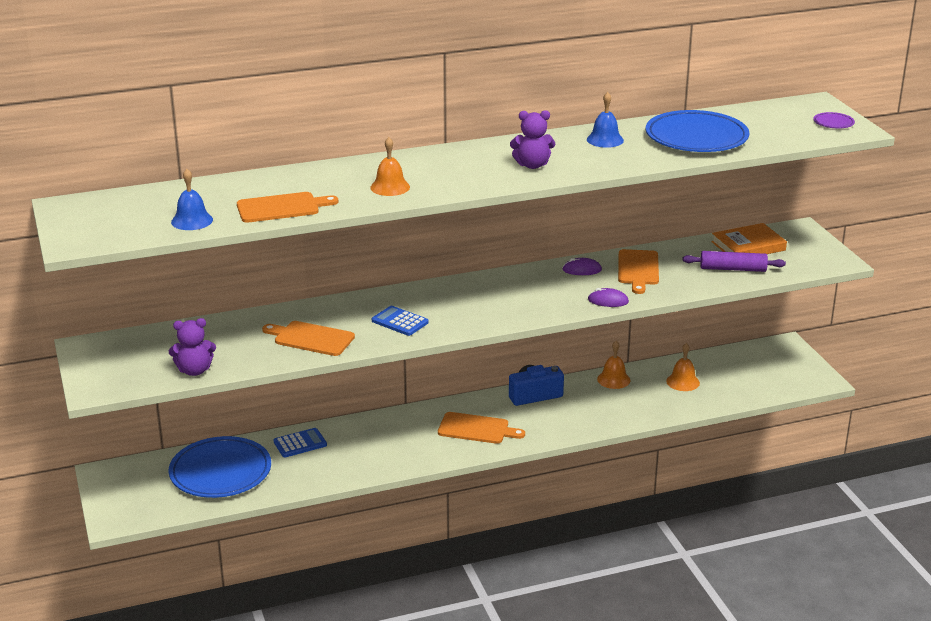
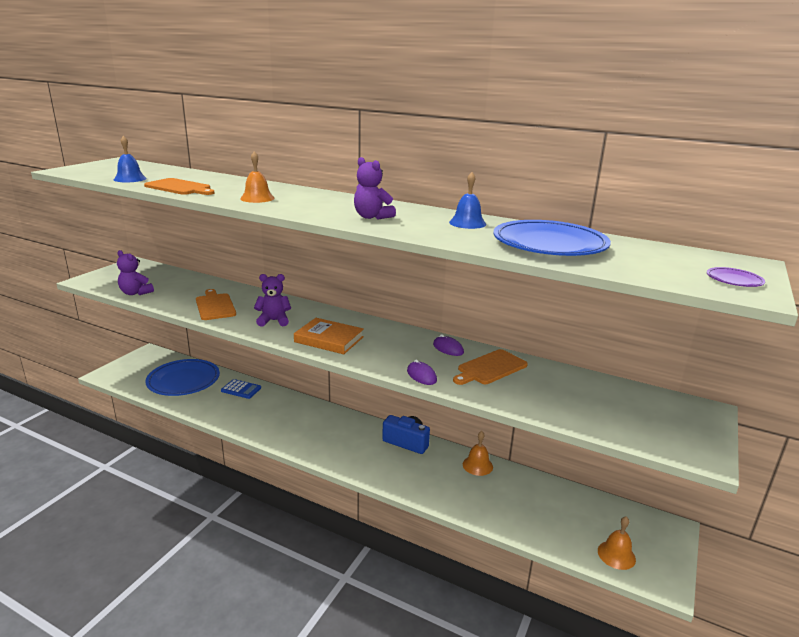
camera: 45 degrees right, 5 degrees down
(400, 322) = (274, 321): blue calculator -> purple teddy bear
(476, 429) = (335, 440): orange cutting board -> none
(683, 382) = (528, 500): orange bell -> orange bell (616, 555)
(733, 269) = (573, 407): purple rolling pin -> none
(748, 246) = (623, 398): orange book -> orange book (329, 339)

